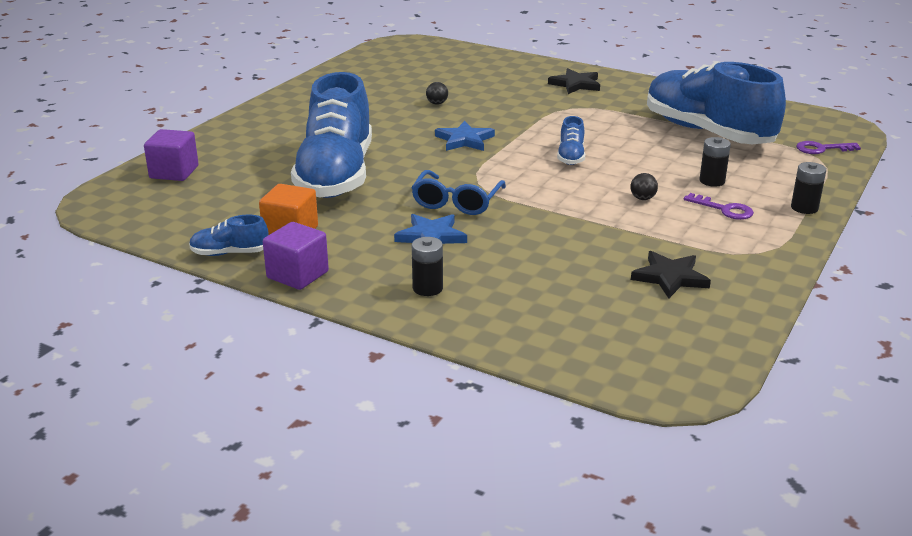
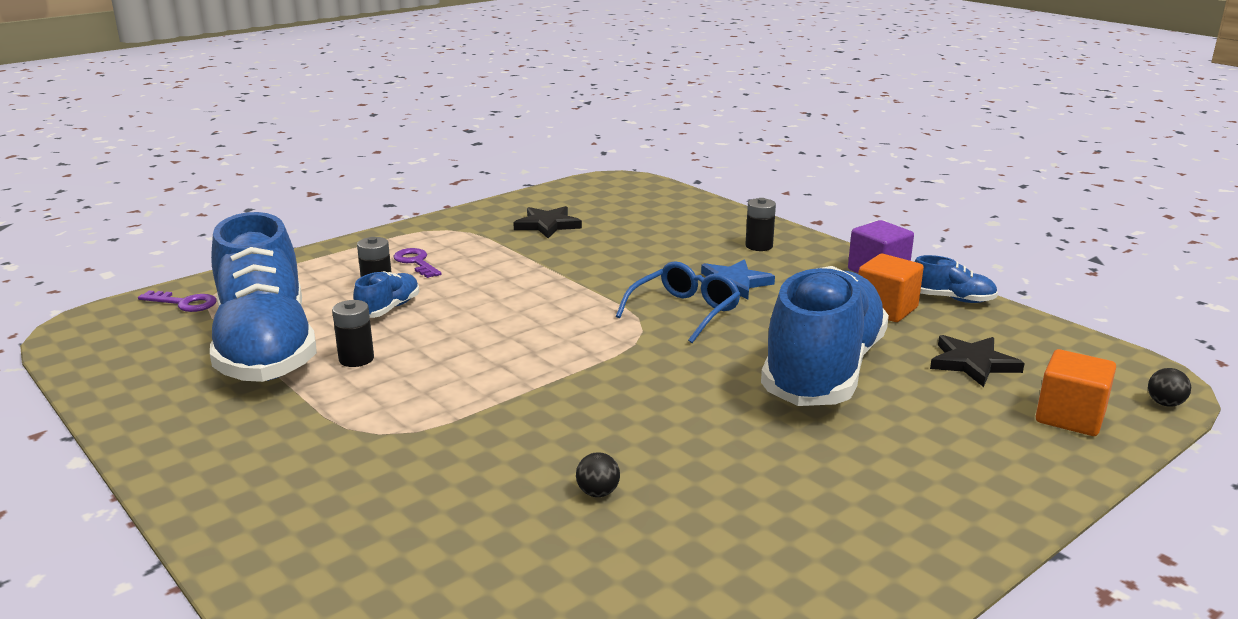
camera: 160 degrees left, 5 degrees down
(174, 172) = (1070, 417): purple cube -> orange cube
(464, 140) = (610, 398): blue star -> none
(571, 156) = (492, 345): blue shoe -> blue shoe (388, 309)
(576, 84) = (293, 494): black star -> black star (972, 363)
(642, 198) = (478, 284): black ball -> black ball (1165, 403)
(804, 208) = (340, 252): black battery -> black battery (356, 359)

